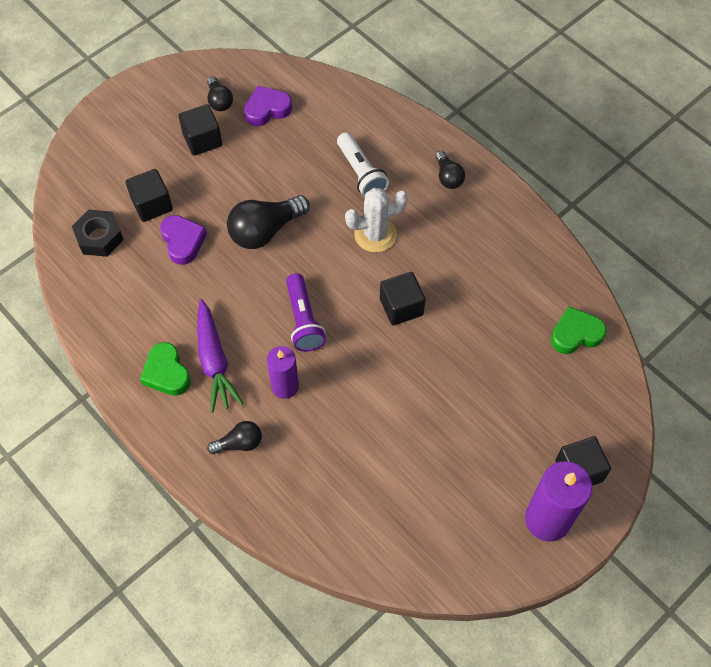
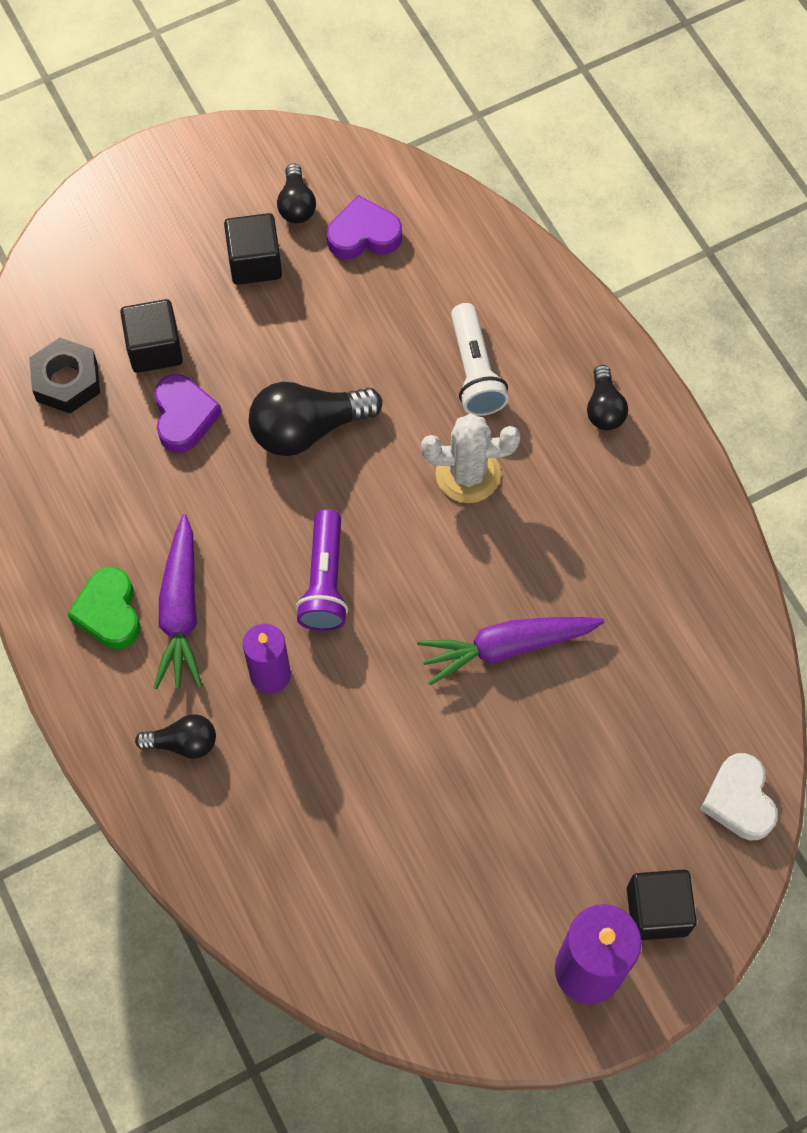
camera: 15 degrees right, 5 degrees up
(401, 307) = (473, 596): black cube -> none
(432, 332) = (506, 647): none -> purple carrot
(575, 334) = (719, 703): green heart -> none
(607, 389) = (739, 800): none -> white heart

